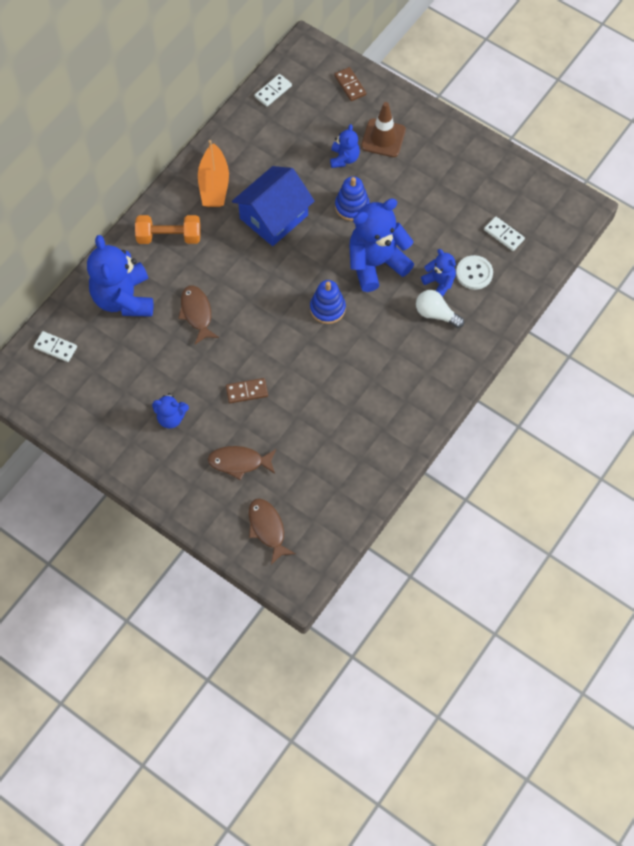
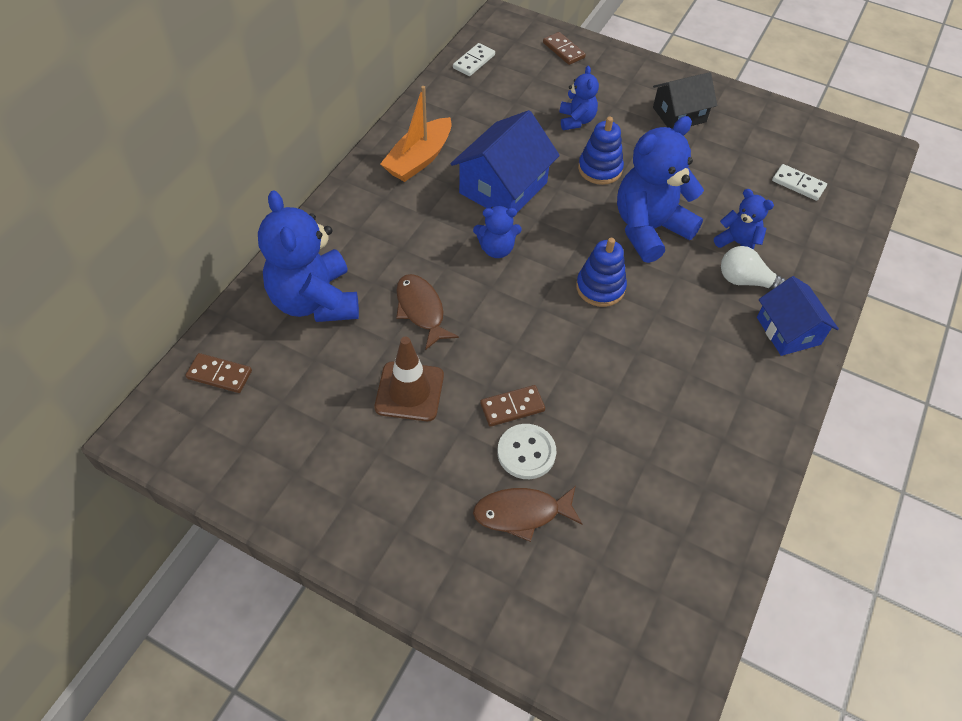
camera: 10 degrees left, 10 degrees down
(55, 347) = (219, 374): white domino -> brown domino
(169, 237) = (369, 221): orange dumbbell -> none
(171, 417) = (405, 457): blue teddy bear -> blue teddy bear (496, 249)
(214, 184) = (419, 159): orange boat -> orange boat turned 45 degrees clockwise
(267, 528) = (589, 616): brown fish -> none
(383, 138) = (617, 97): brown traffic cone -> brown traffic cone (409, 391)
(429, 160) = (679, 115): none -> black house
(453, 356) = (788, 331): none -> blue house
(474, 273) = (778, 229): white button -> white button (526, 452)

